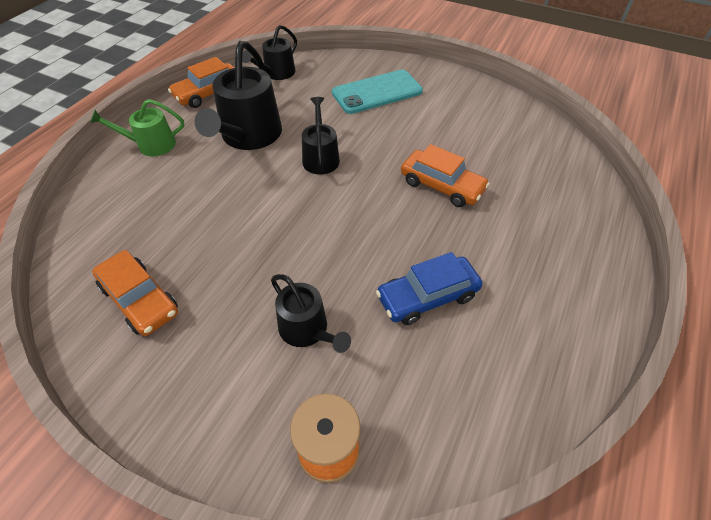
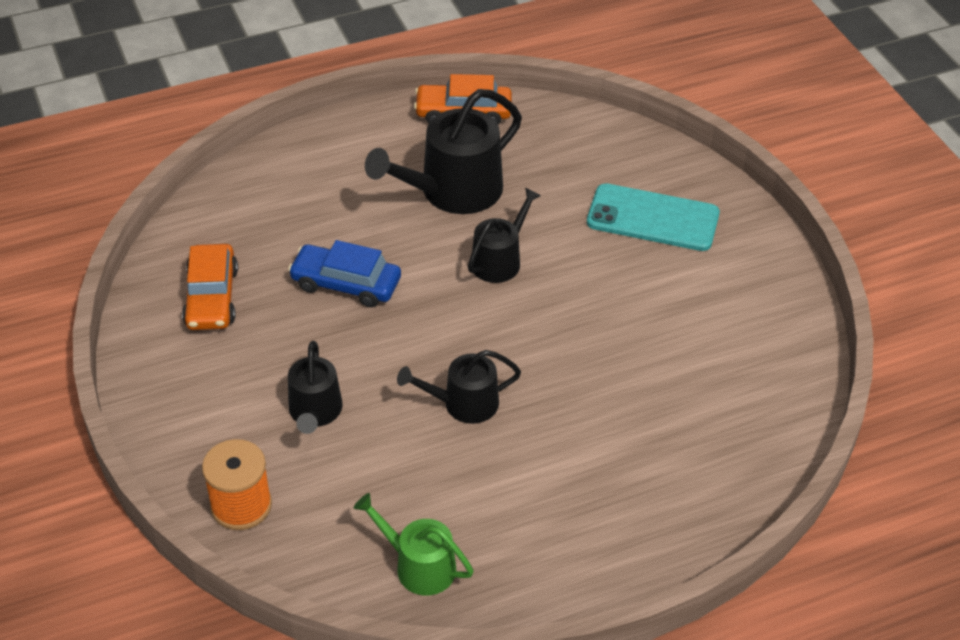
camera: 40 degrees right, 5 degrees down
(151, 145) = (350, 146): green watering can -> green watering can (419, 566)
(276, 73) = (563, 127): black watering can -> black watering can (464, 403)
(427, 296) = (445, 457): blue car -> blue car (346, 284)
(442, 186) = (590, 369): orange car -> none

